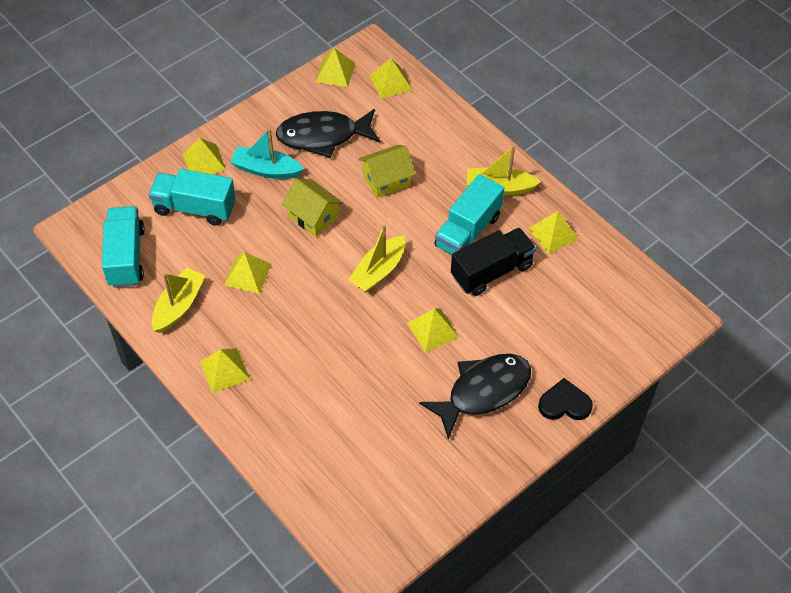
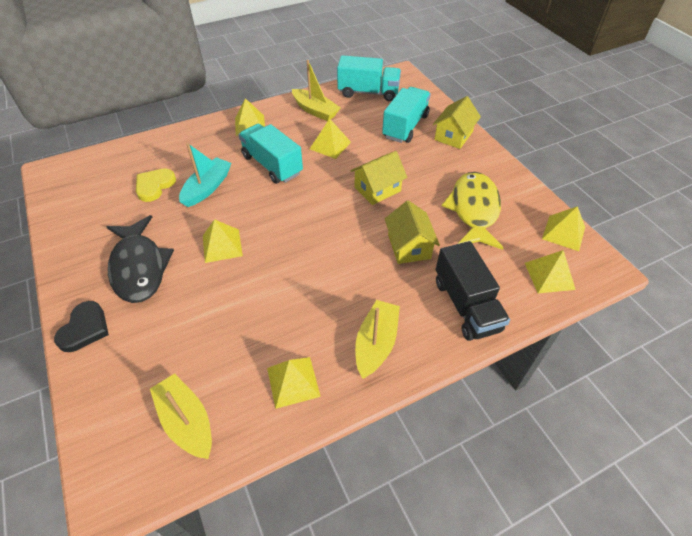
camera: 105 degrees right, 5 degrees down
(204, 161) = (453, 136): yellow pyramid -> yellow house
(266, 170) = (438, 169): turquoise boat -> turquoise boat (207, 188)
(323, 136) = (474, 210): black fish -> yellow fish
(365, 430) = (154, 186): none -> yellow heart
(378, 270) = (302, 221): yellow boat -> yellow boat (187, 421)
(468, 231) = (324, 298): turquoise truck -> turquoise truck (272, 165)
(491, 271) = (266, 307): black truck -> black truck (466, 305)

